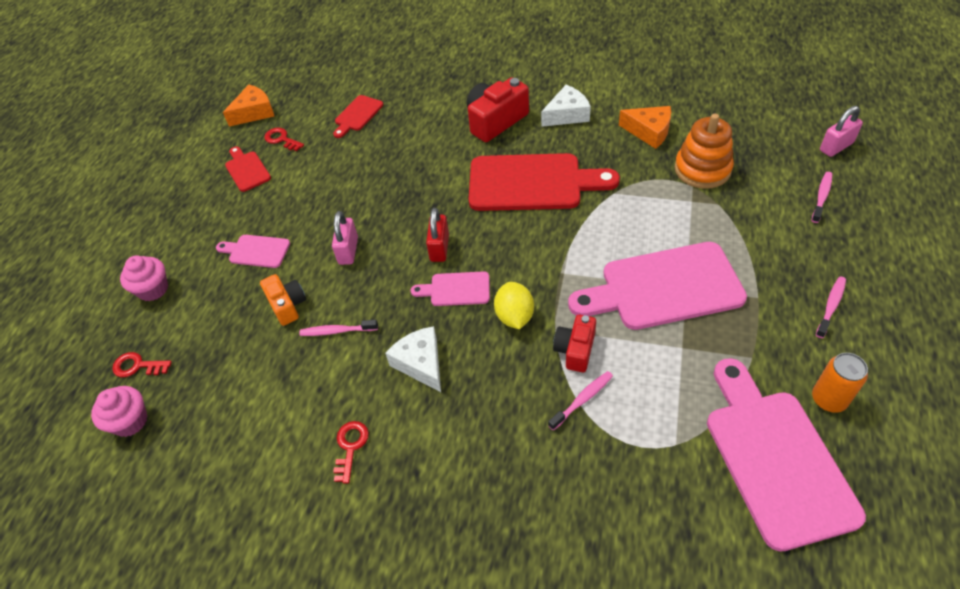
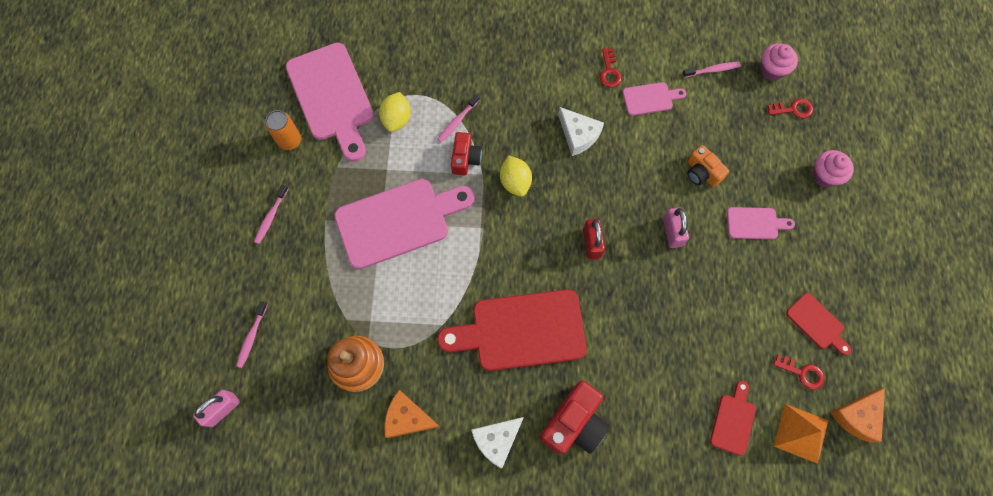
camera: 165 degrees right, 20 degrees up
(306, 106) = (801, 433): none -> orange pyramid
(337, 331) = (652, 154): pink toothbrush -> pink toothbrush (712, 70)
(456, 289) = (567, 202): pink cutting board -> pink cutting board (650, 99)
(671, 412) = (397, 119): none -> yellow lemon

